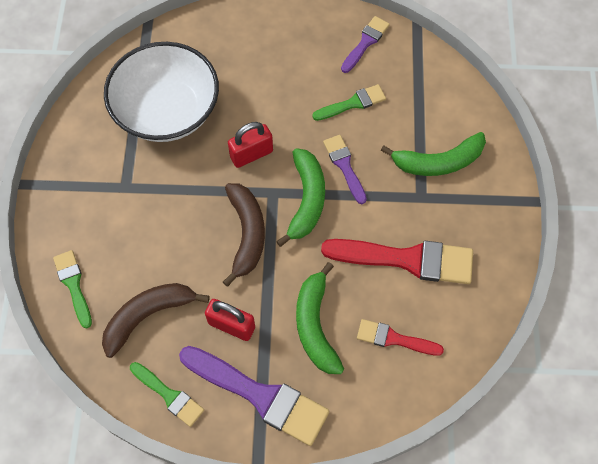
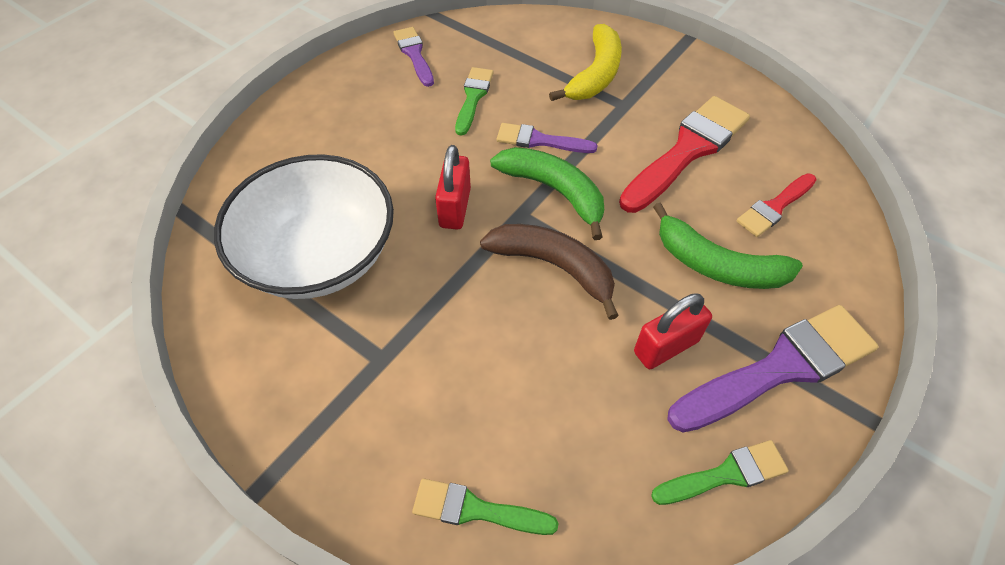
camera: 55 degrees left, 10 degrees down
(148, 316) = (591, 436): brown banana -> none
(438, 162) = (595, 74): green banana -> yellow banana

